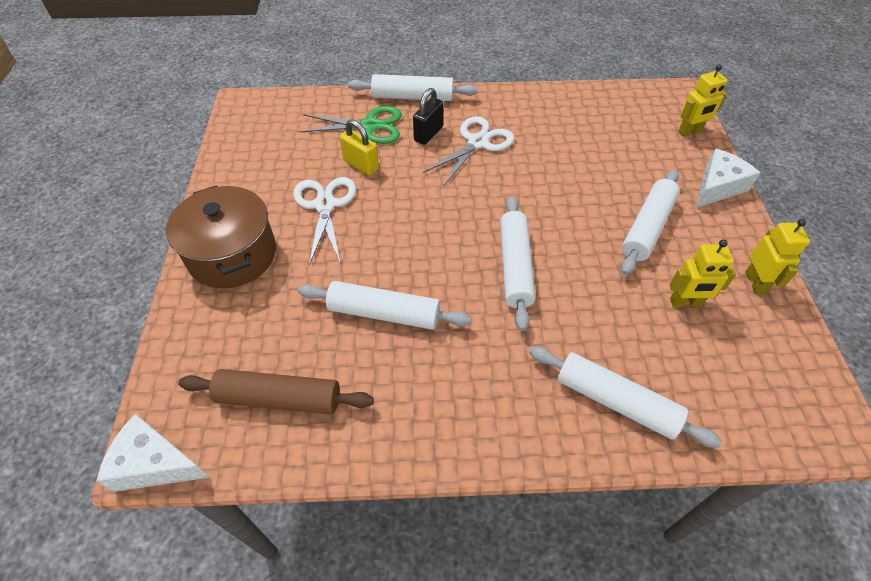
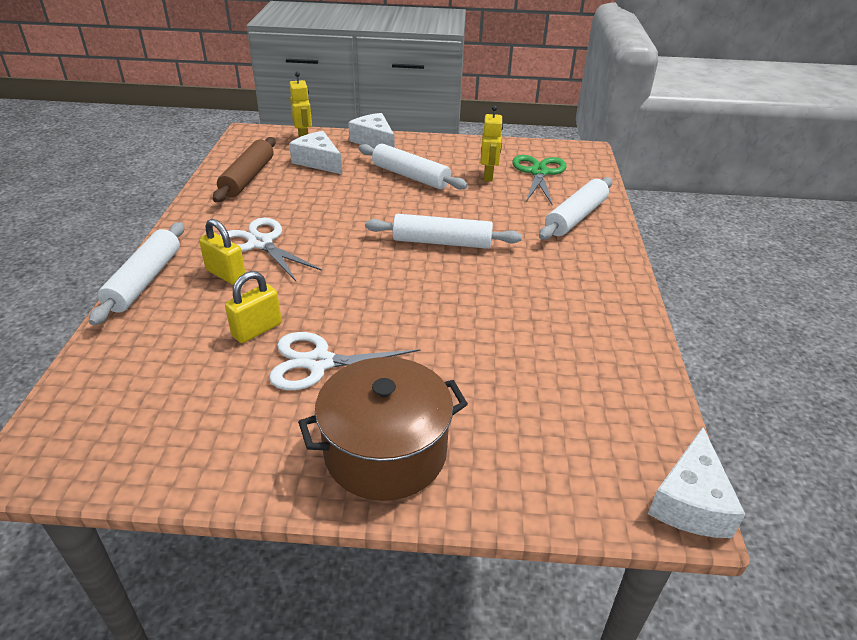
camera: 85 degrees left, 15 degrees down
(279, 398) = (595, 399): brown rolling pin -> brown rolling pin (248, 178)
(370, 126) = (182, 319): green scissors -> green scissors (539, 172)
(384, 313) = (490, 323): white rolling pin -> none
(428, 134) = (226, 274): black padlock -> yellow padlock
(643, 151) = (318, 161): none -> white cheese
(755, 282) = (473, 149): yellow robot -> none

